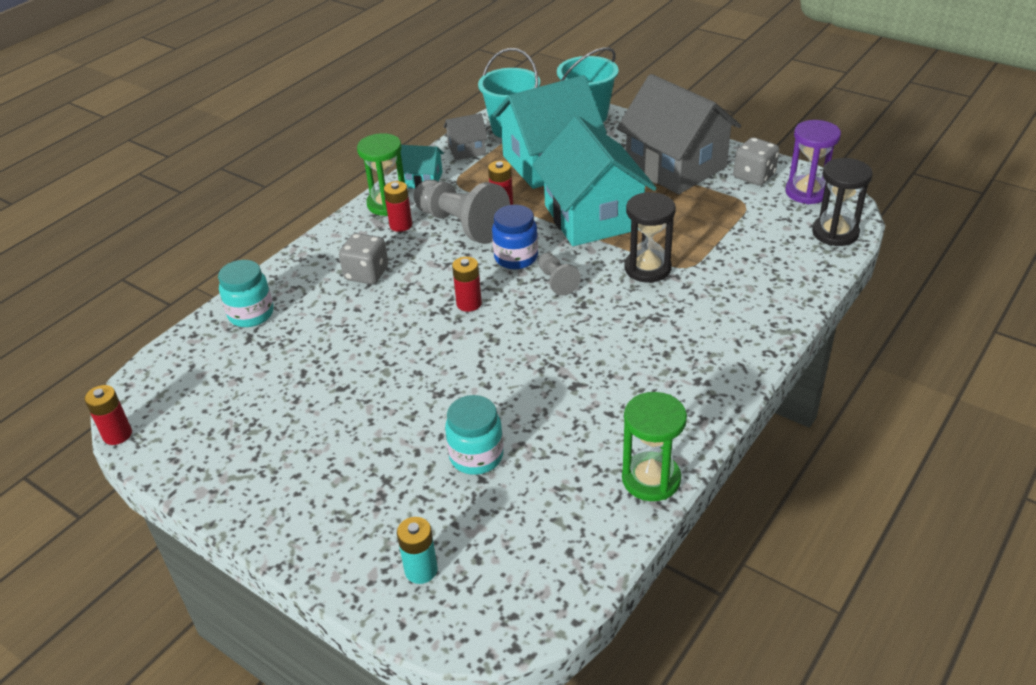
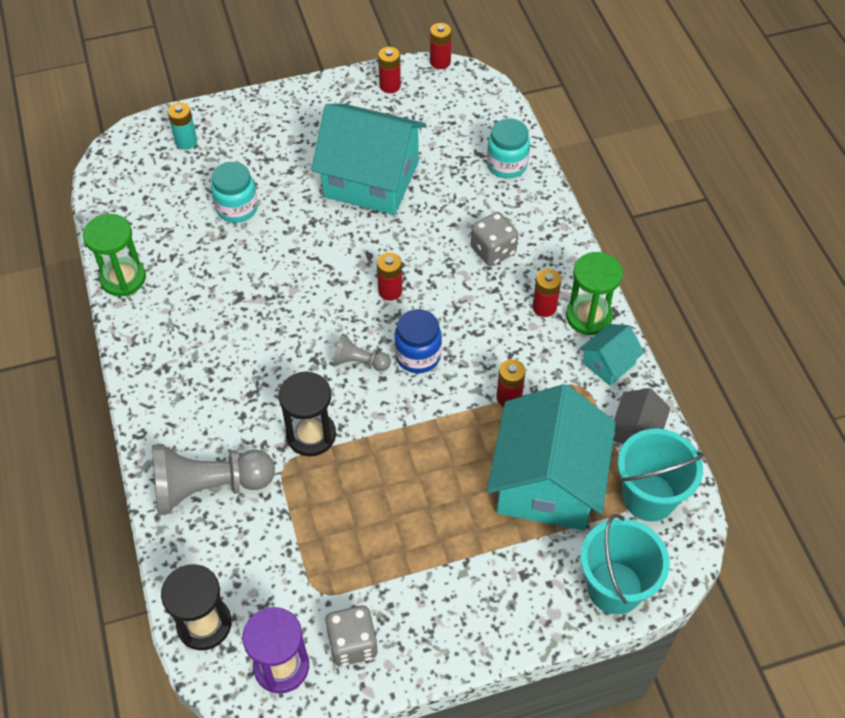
camera: 125 degrees right, 15 degrees up
(188, 451) = (390, 86): none -> red battery
(461, 225) = (504, 348): grey pawn -> grey pawn (208, 487)
(593, 217) = (421, 451): turquoise house -> turquoise house (371, 179)
(675, 167) = (437, 587): grey house -> none

